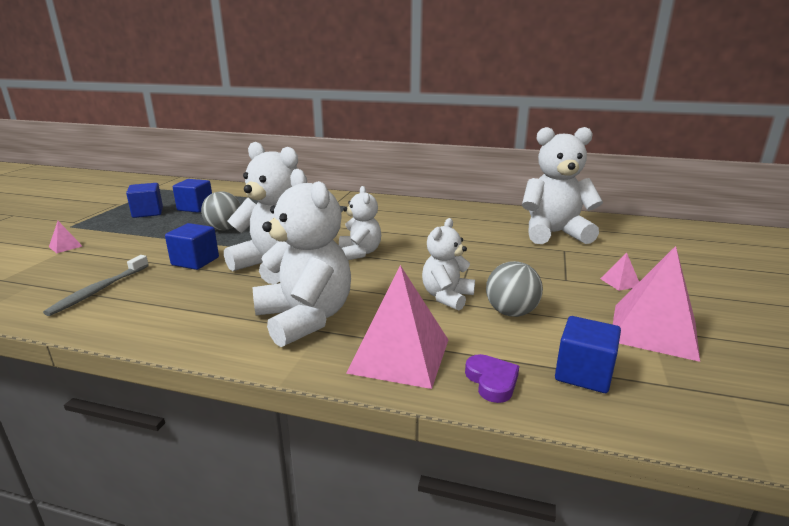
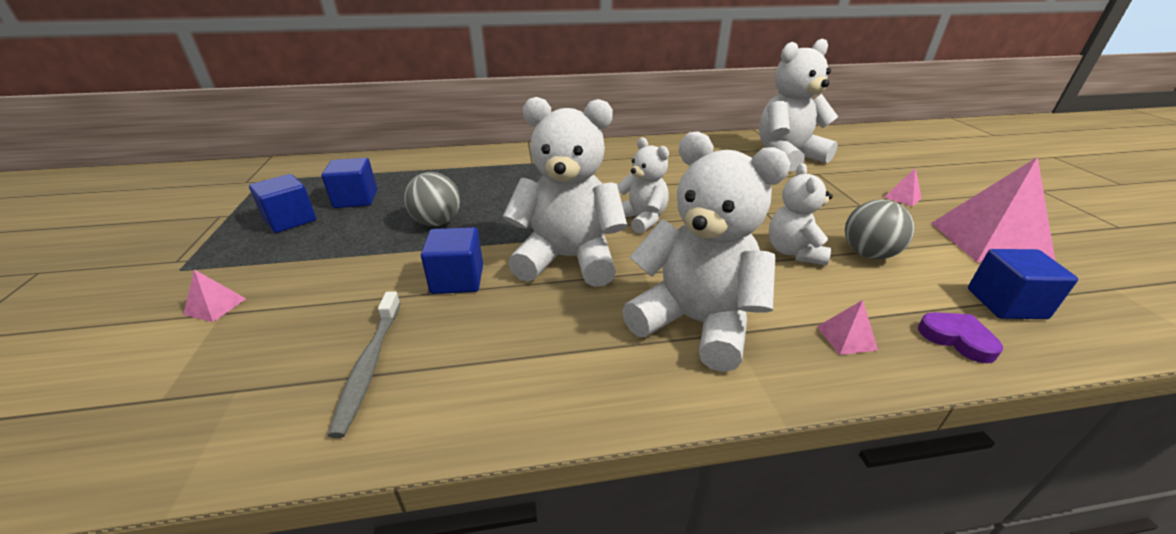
camera: 25 degrees left, 10 degrees up
(400, 355) = (846, 338): pink pyramid -> pink pyramid, size x0.42

